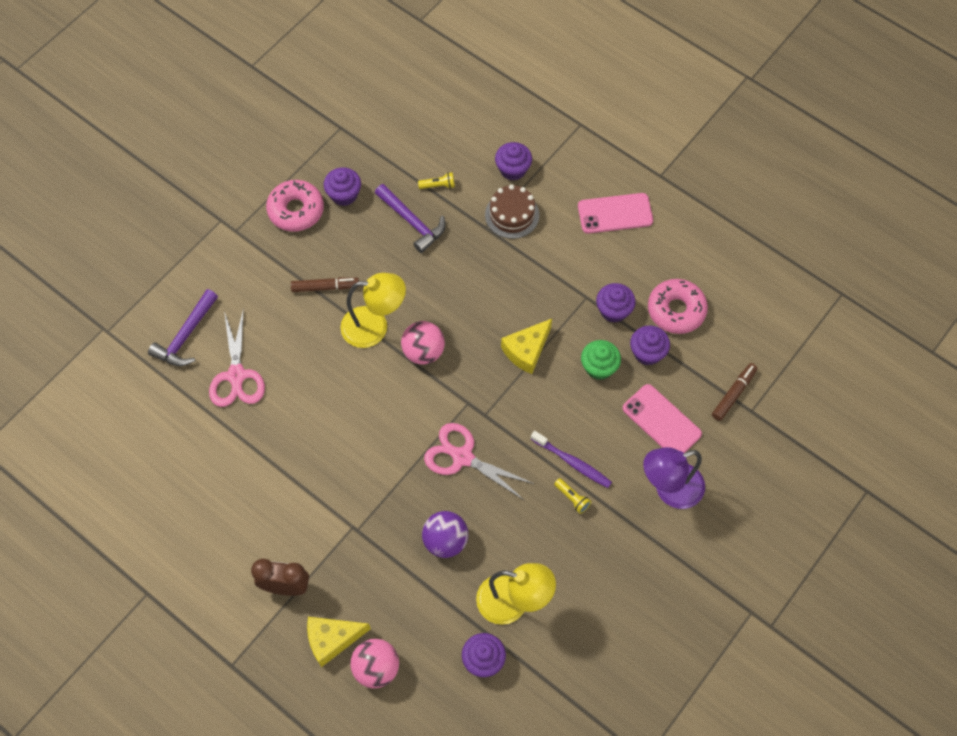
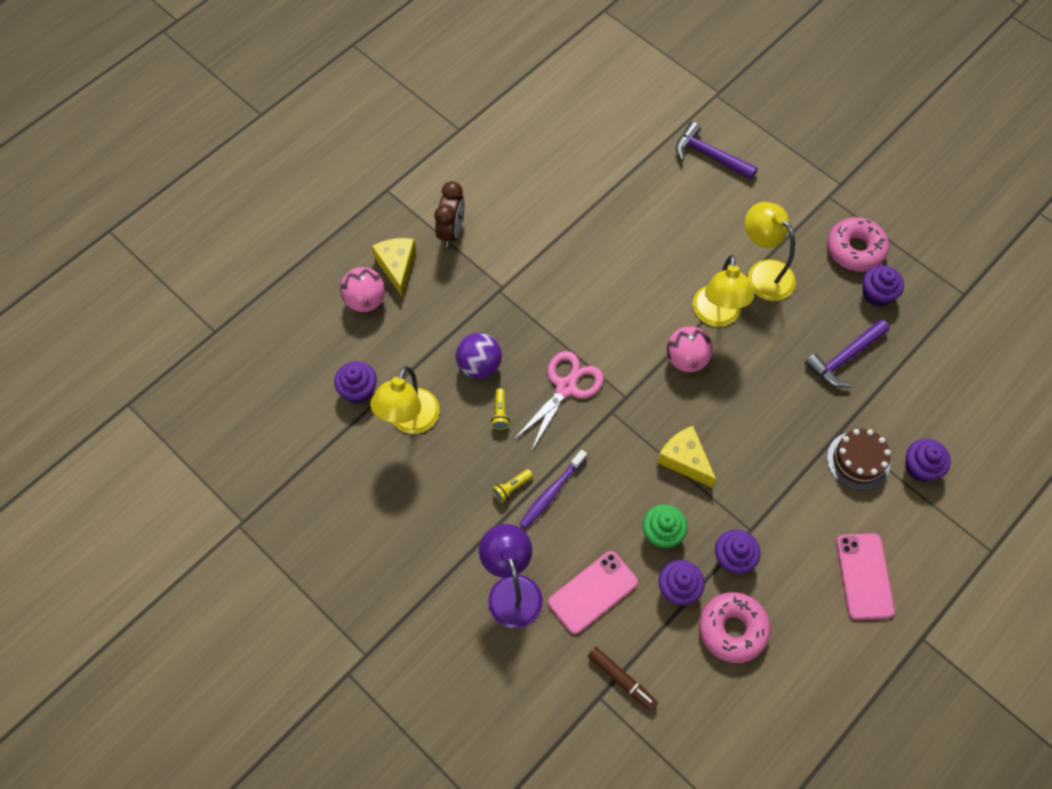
camera: 95 degrees right, 0 degrees up
(237, 375) = (666, 196): pink scissors -> none
(325, 287) = (763, 273): brown marker -> yellow lamp
(438, 185) = (893, 387): yellow flashlight -> yellow flashlight (500, 413)

